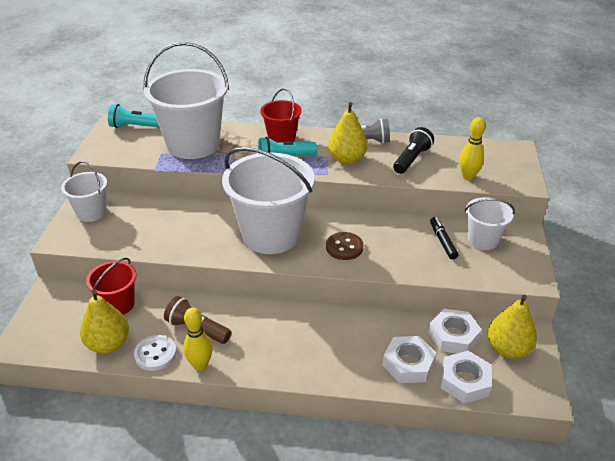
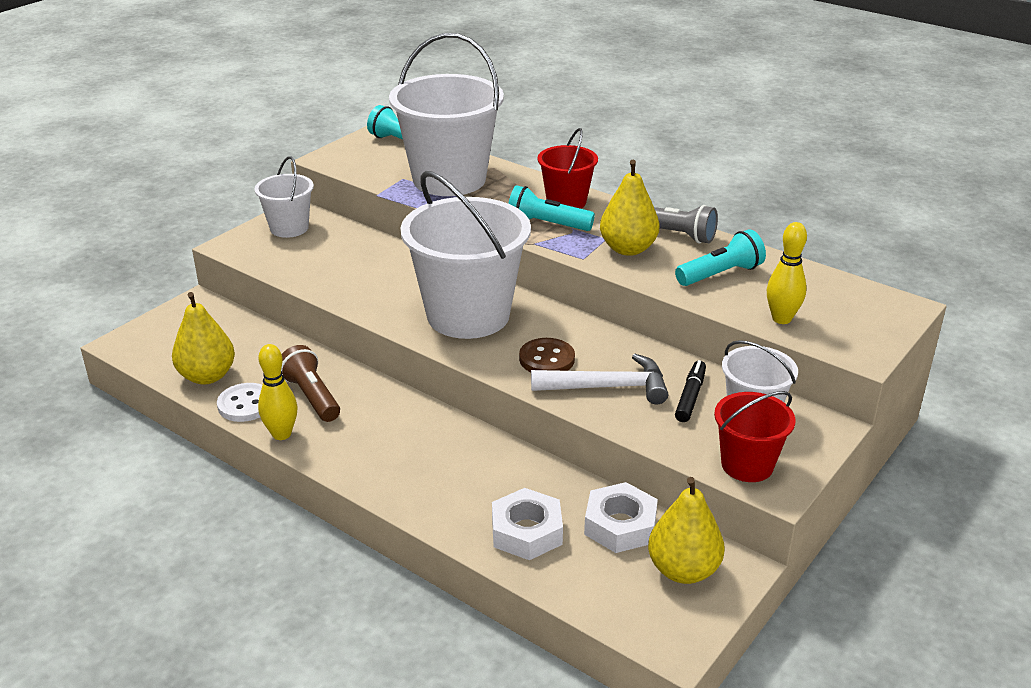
camera: 30 degrees right, 5 degrees down
(118, 304) = (252, 341): red bucket -> red bucket (747, 465)
(394, 253) = (607, 387): none -> white hammer
(412, 159) = (720, 274): black flashlight -> turquoise flashlight
(464, 381) = (582, 581): white nut -> none

